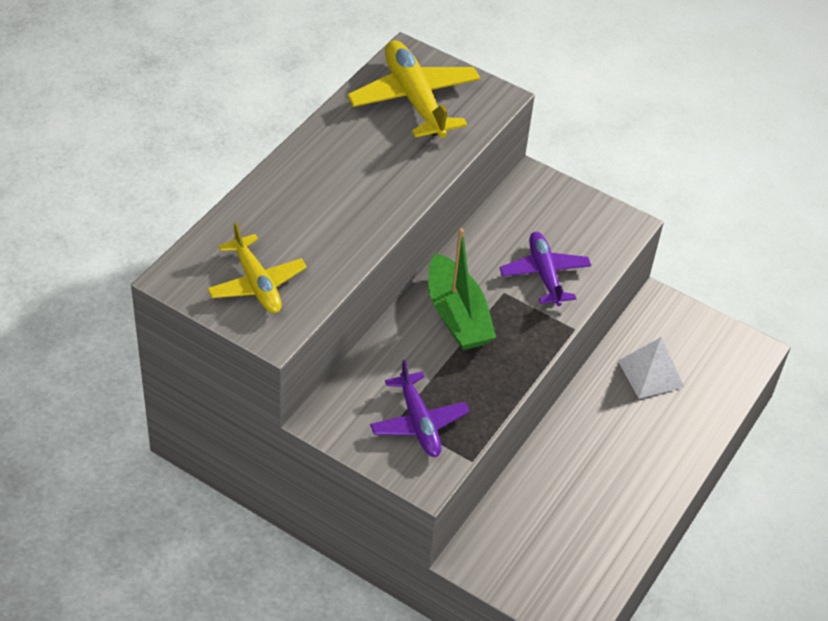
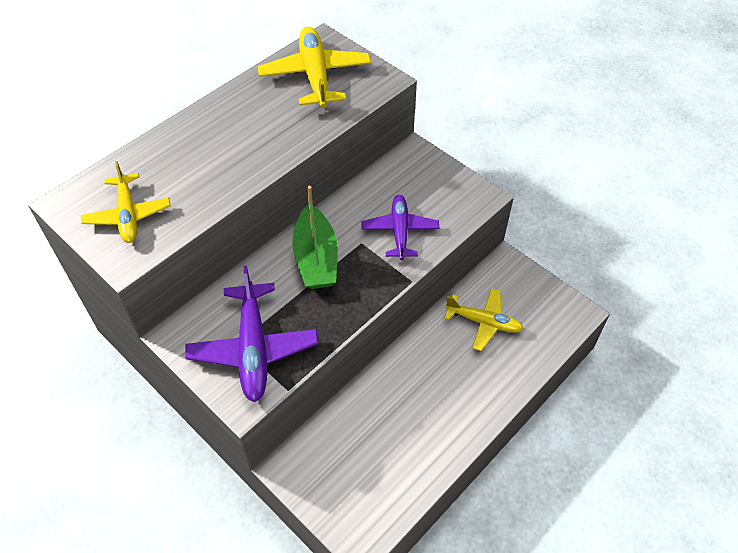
camera: 15 degrees right, 5 degrees up
(419, 423) = (253, 349): purple plane -> purple plane, size x1.50
(650, 373) = (484, 322): white pyramid -> yellow plane

